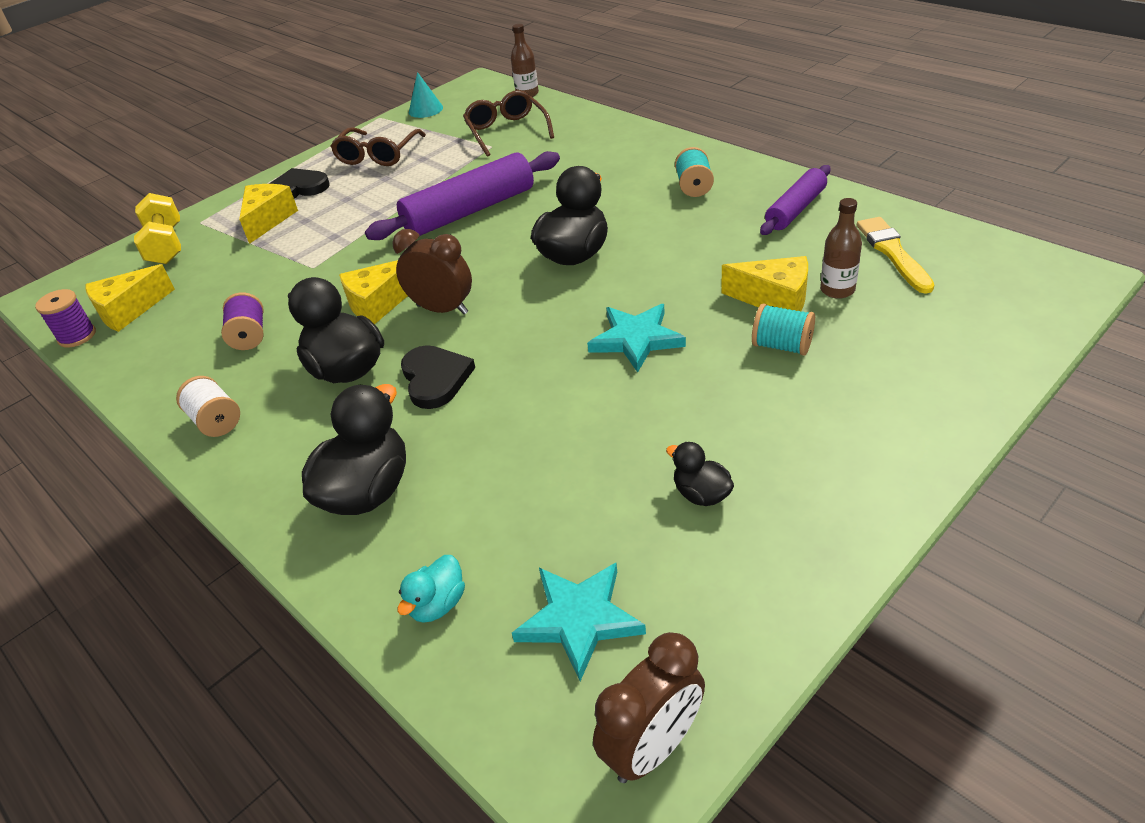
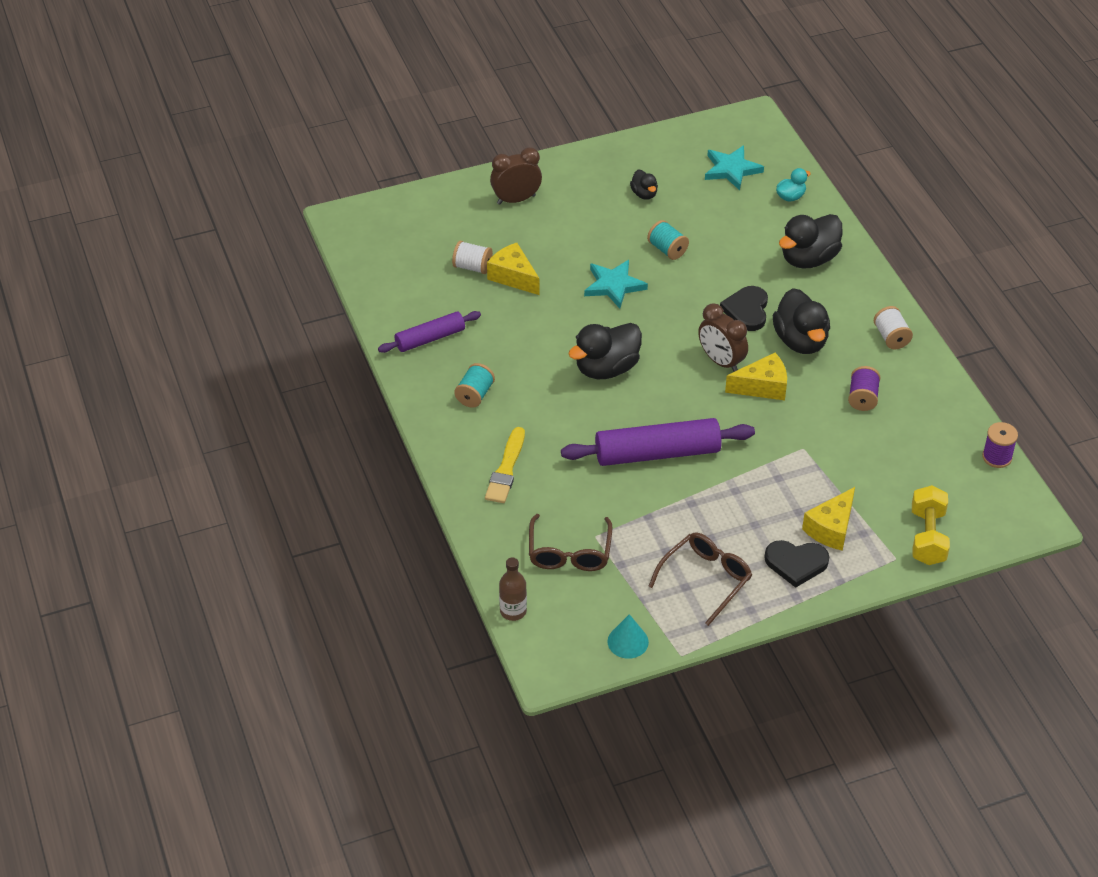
camera: 160 degrees left, 5 degrees up
(129, 310) = (956, 467): yellow cheese -> none
(653, 748) = (727, 125): brown clock -> brown clock (516, 199)
(782, 346) = (538, 247): turquoise spool -> turquoise spool (667, 250)
(837, 290) = (472, 267): brown bottle -> white spool
(893, 253) = (413, 277): yellow brush -> yellow brush (506, 469)

